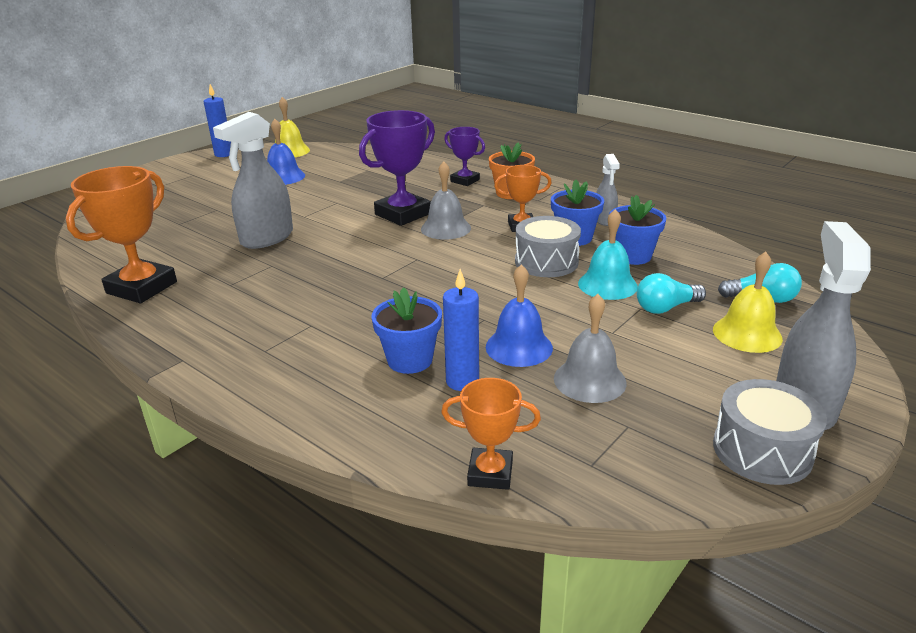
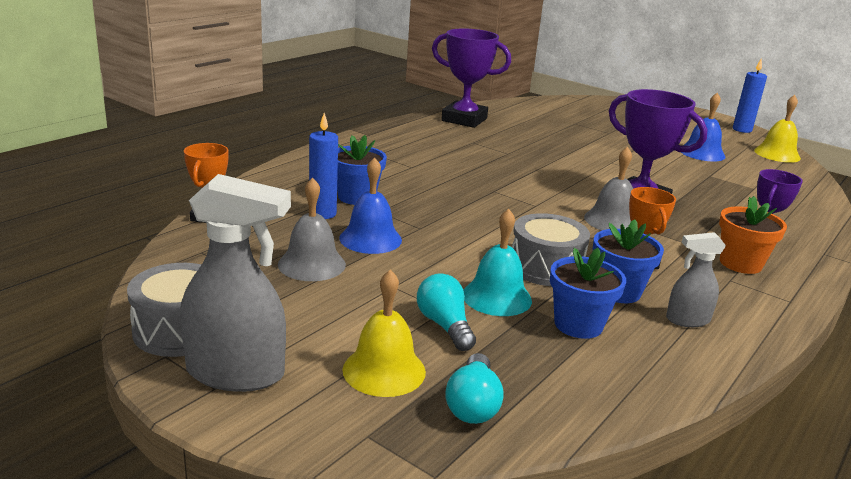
camera: 85 degrees right, 5 degrees down
(142, 287) = (464, 119): orange trophy -> purple trophy
(266, 238) = (557, 150): grey spray bottle -> none

